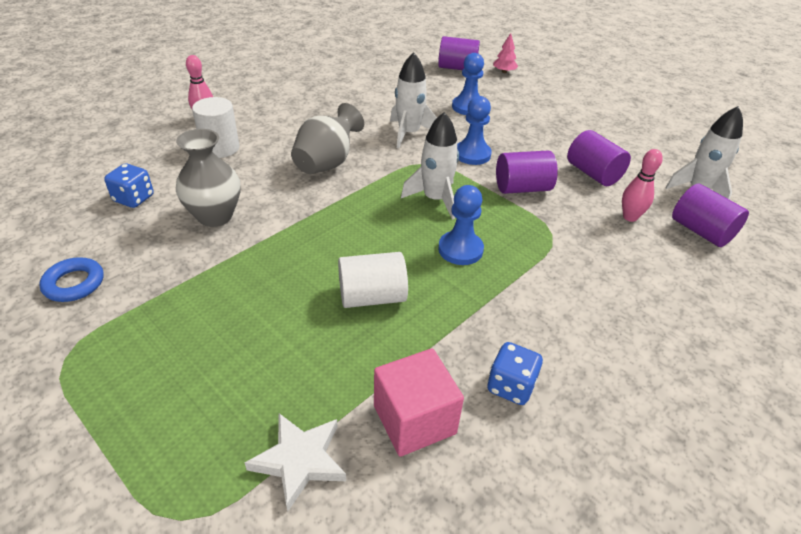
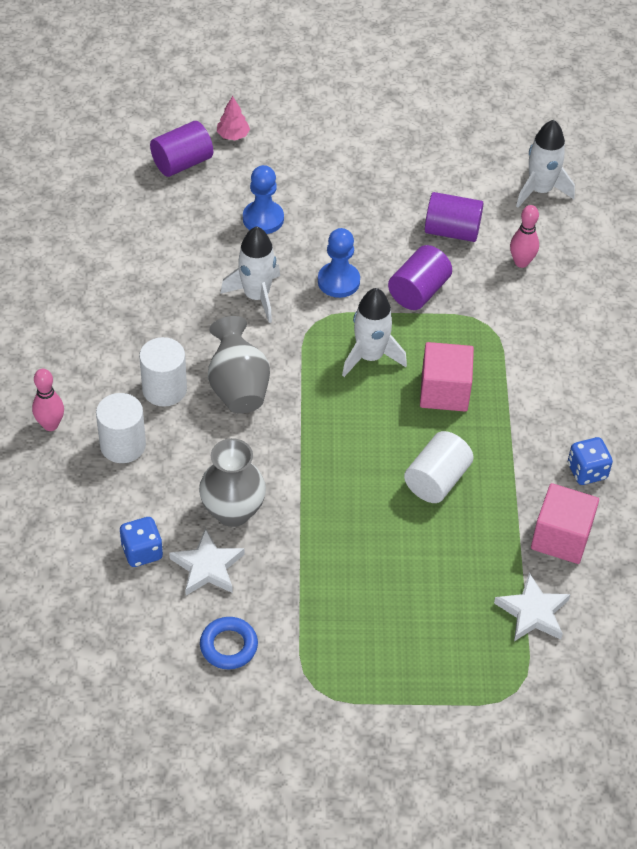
camera: 45 degrees left, 10 degrees up
(148, 232) = (207, 567): none -> white star
(286, 140) = (164, 389): none -> white cylinder
(460, 249) = (444, 391): blue pawn -> pink cube
(701, 231) = (578, 239): purple cylinder -> none

